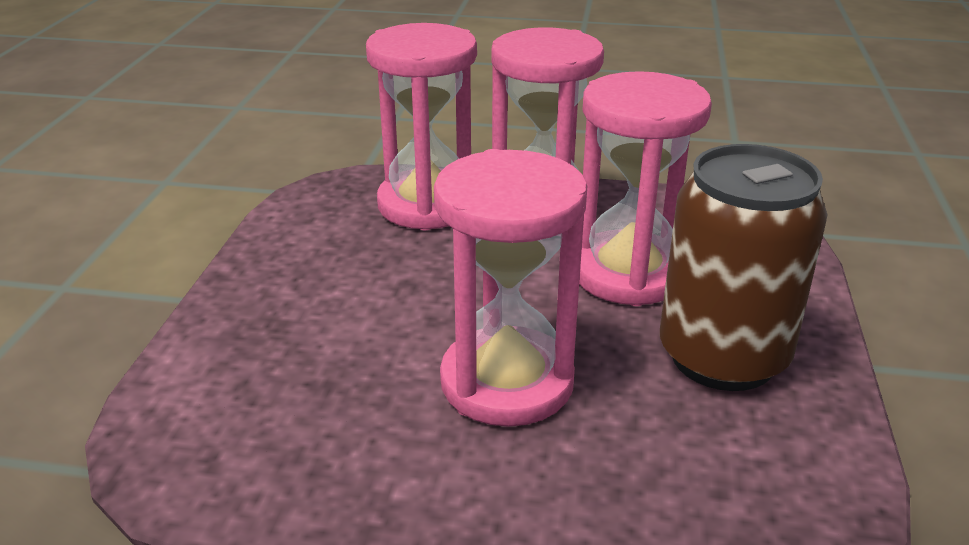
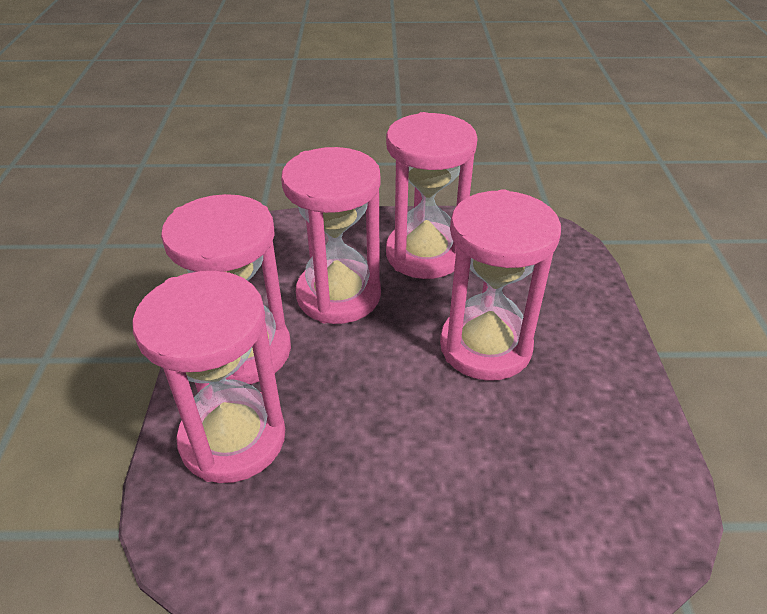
camera: 100 degrees left, 10 degrees up
(723, 357) = (424, 254): brown can -> pink hourglass

